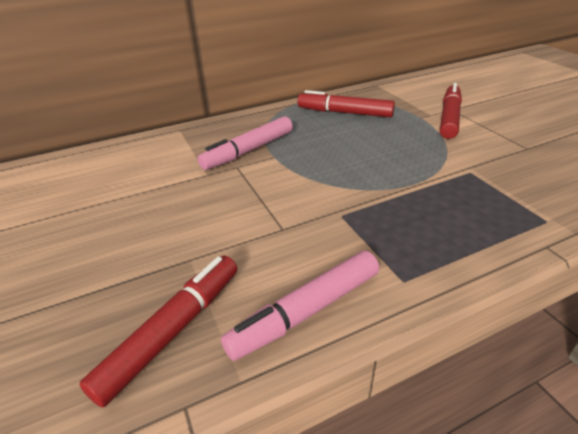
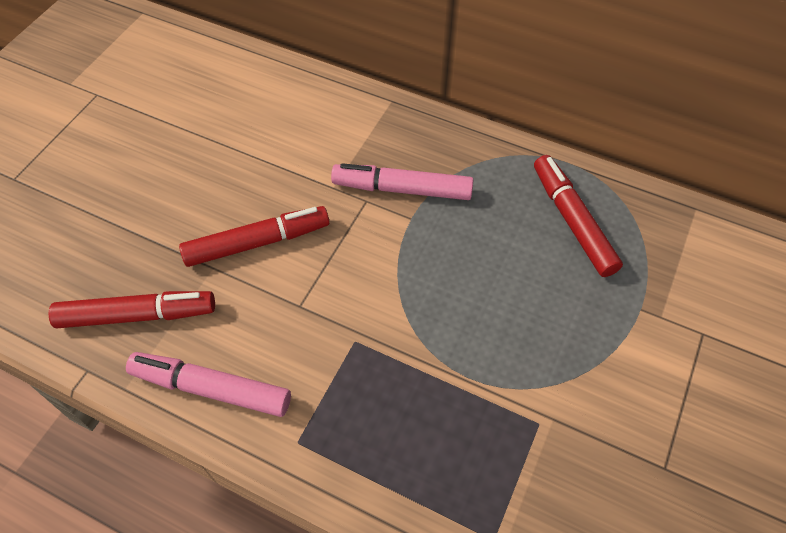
camera: 50 degrees right, 20 degrees up
(449, 118) = (671, 342): red marker -> red marker (257, 242)

